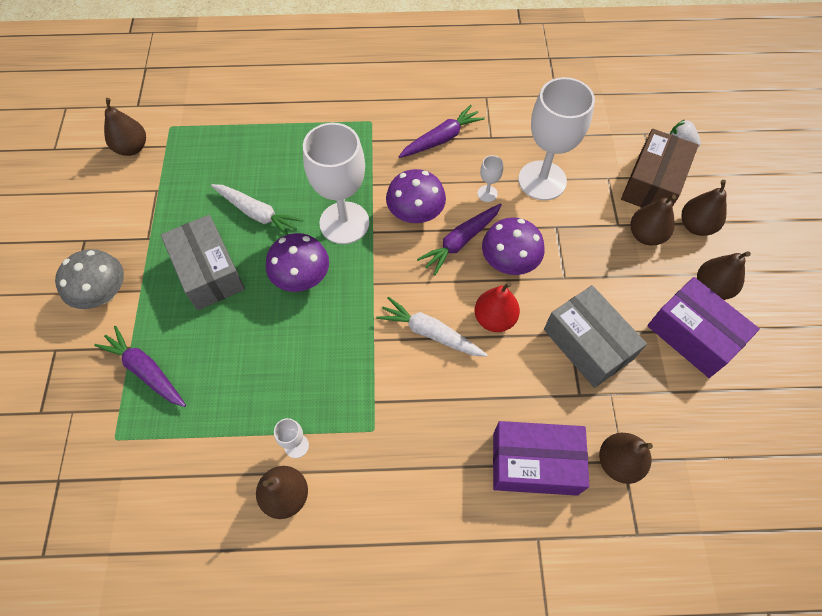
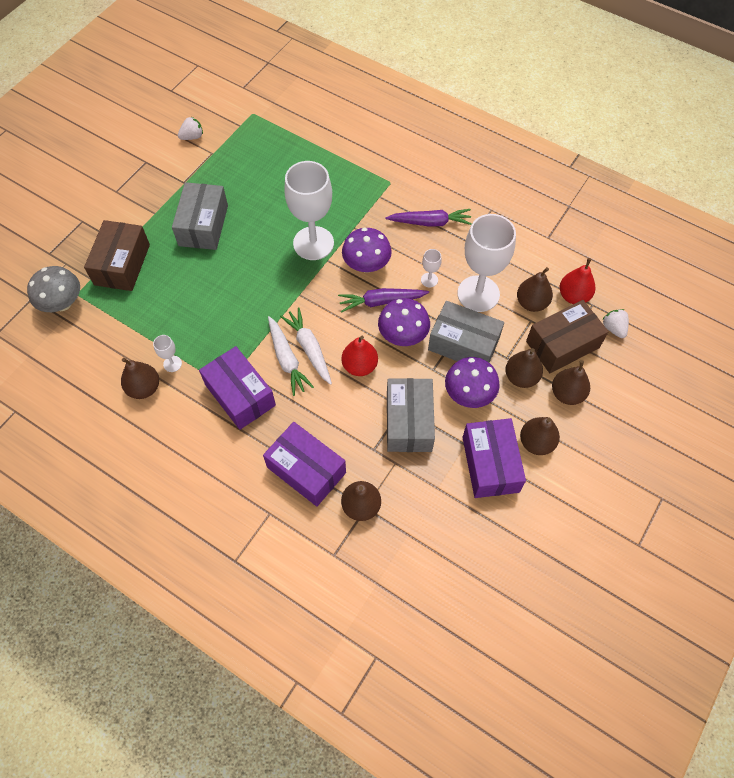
camera: 35 degrees right, 0 degrees up
(104, 294) = (133, 203): grey mushroom -> grey mushroom (62, 303)
(119, 185) = (192, 137): none -> white strawberry
(132, 148) = (218, 115): brown pear -> brown pear (531, 303)
(145, 370) = (122, 264): purple carrot -> brown box
(257, 214) = (262, 205): white carrot -> white carrot (287, 360)
(302, 277) = (257, 263): purple mushroom -> purple mushroom (469, 394)
(400, 430) = (240, 395): none -> purple box
(570, 236) = (463, 344): none -> grey box
(623, 134) = (573, 296): none -> red pear

